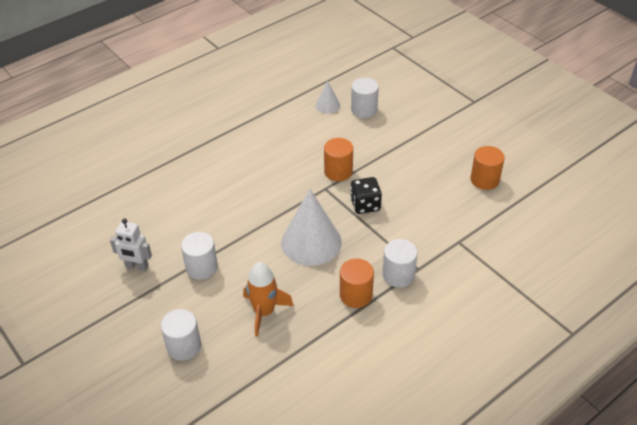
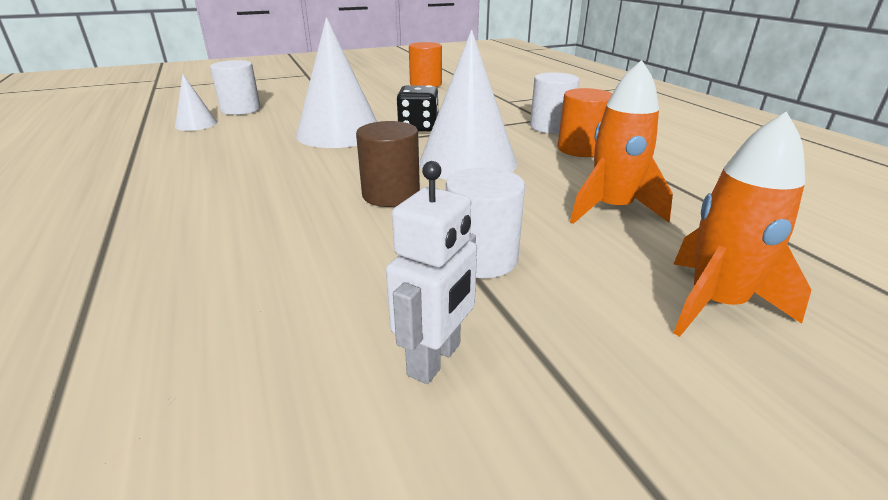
camera: 75 degrees left, 15 degrees down
(184, 346) = (715, 304): white cylinder -> orange rocket
(255, 221) = (391, 195): none -> brown cylinder
(338, 171) = (339, 133): orange cylinder -> white cone

